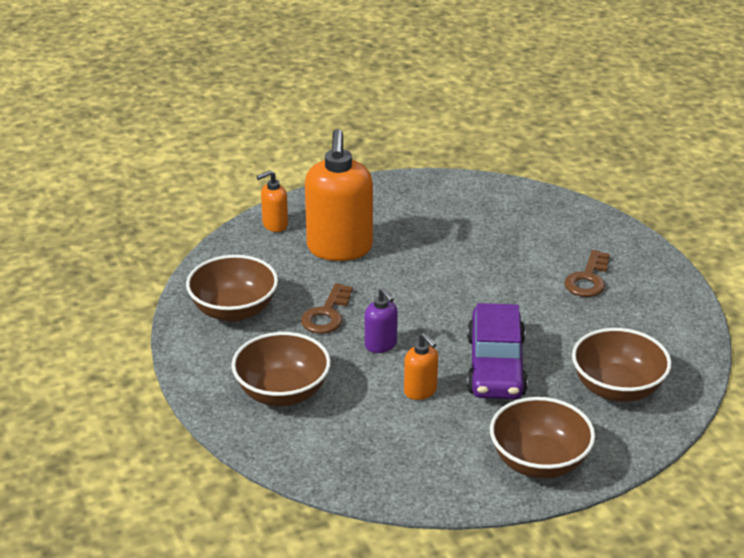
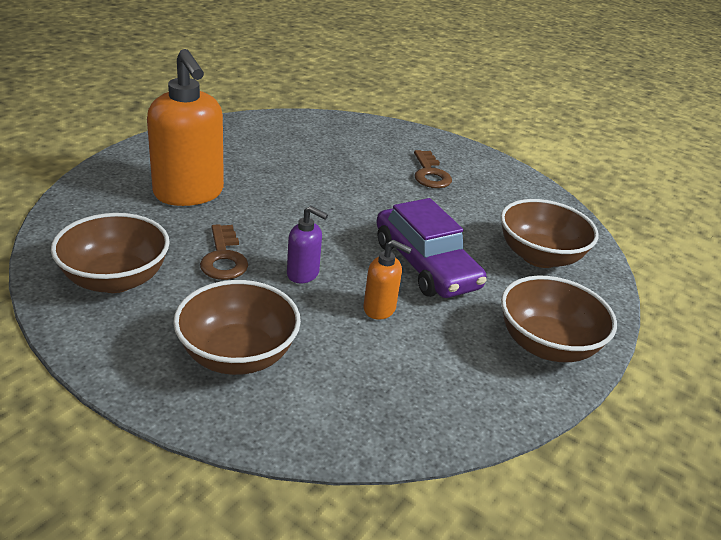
camera: 35 degrees left, 0 degrees up
(274, 225) = (103, 185): orange soap dispenser -> none

